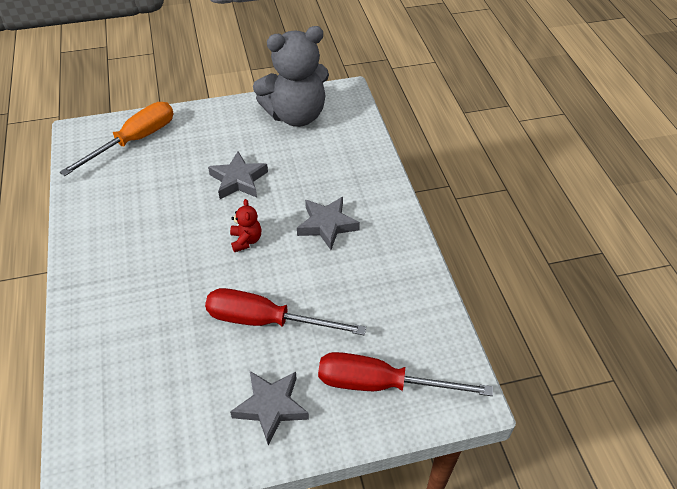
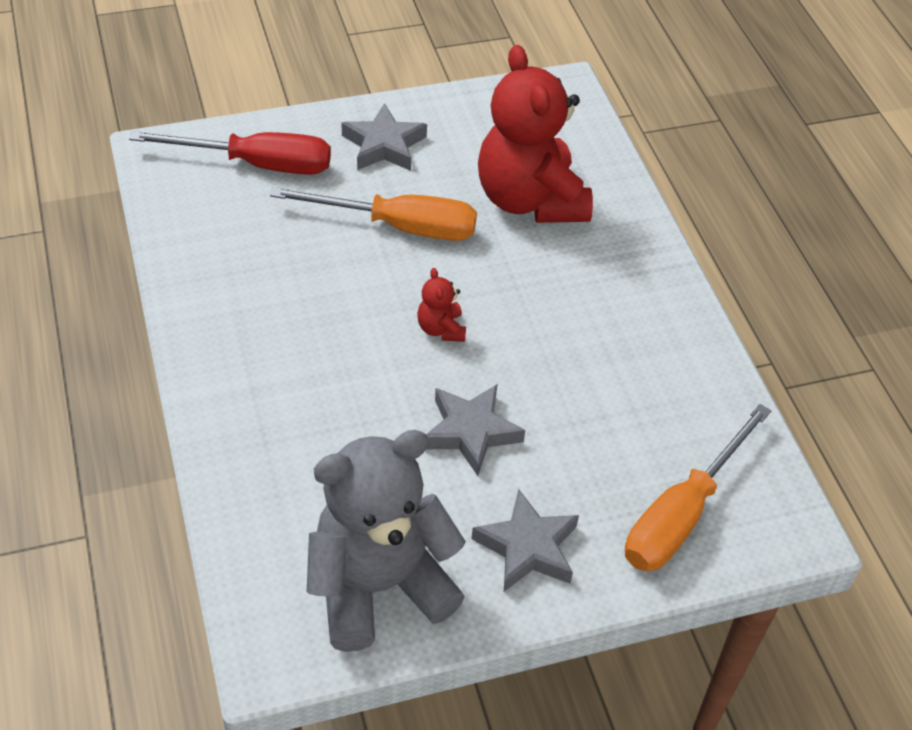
camera: 175 degrees right, 0 degrees up
(157, 346) = (530, 200): none -> red teddy bear
(266, 321) = (399, 226): red screwdriver -> orange screwdriver
(327, 225) = (318, 353): grey star -> grey star (527, 547)

